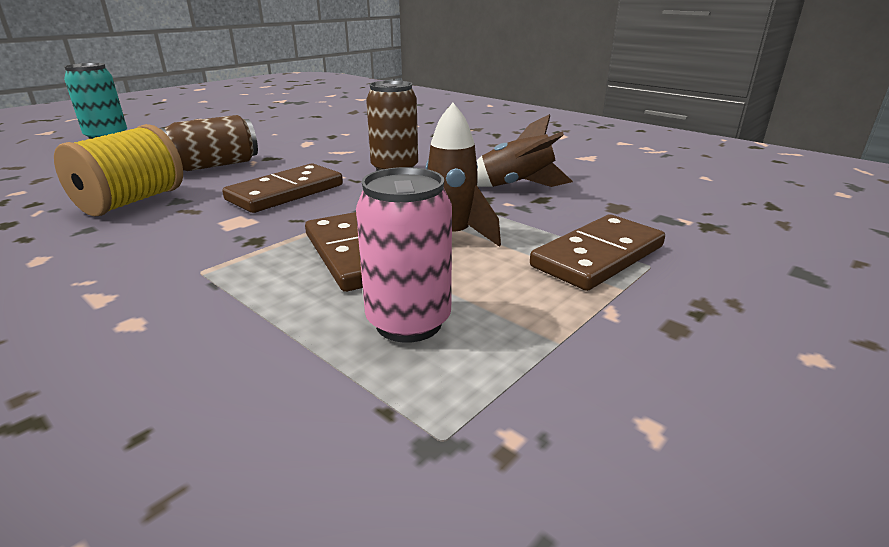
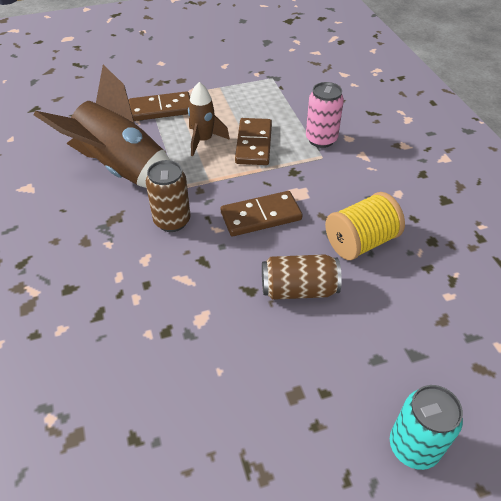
camera: 150 degrees left, 20 degrees up
(408, 322) = (257, 107): pink can -> pink can (321, 139)
(516, 186) = (122, 170): brown rocket -> brown rocket, size x1.92

